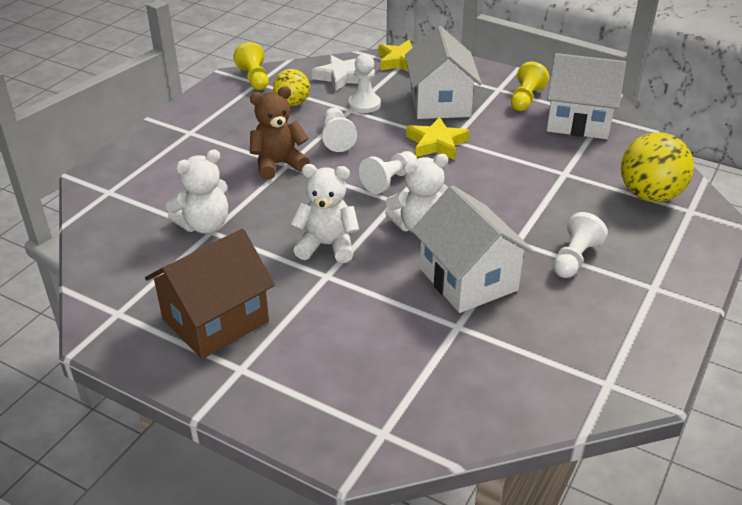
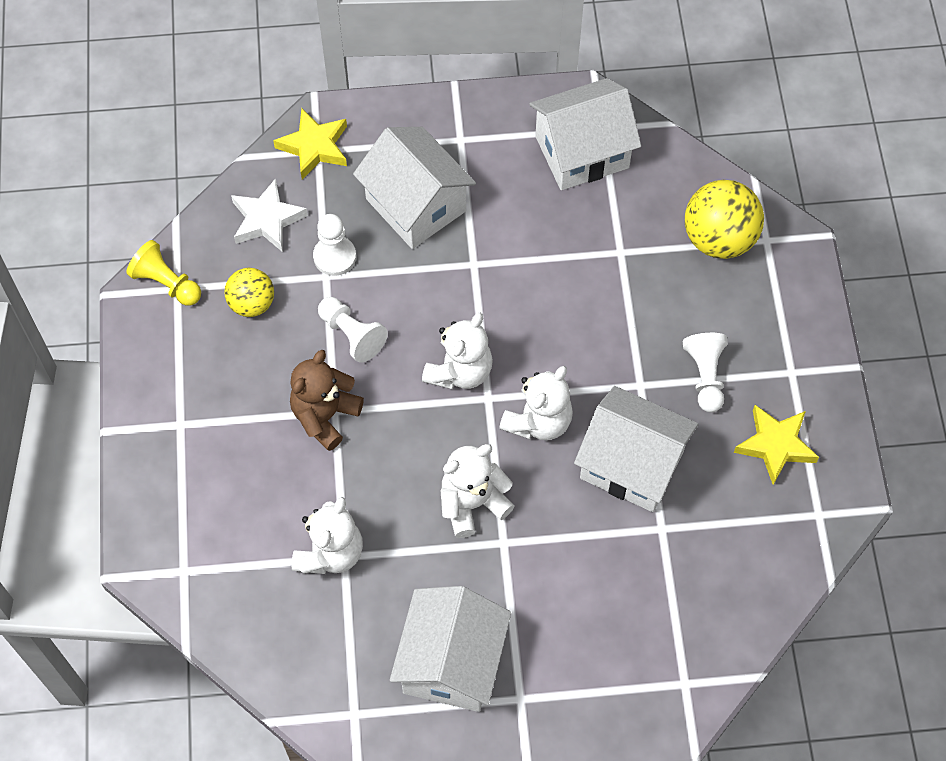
camera: 35 degrees left, 25 degrees up
(215, 320) = (451, 662): brown house -> white house
(389, 181) = (460, 371): white pawn -> white teddy bear
(437, 143) = (463, 280): yellow star -> yellow star (775, 445)
(525, 99) = (502, 142): yellow pawn -> none

